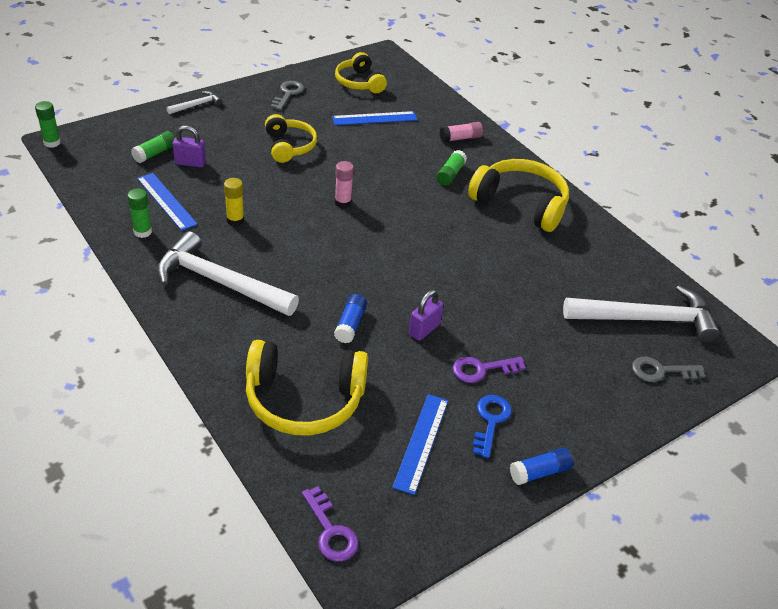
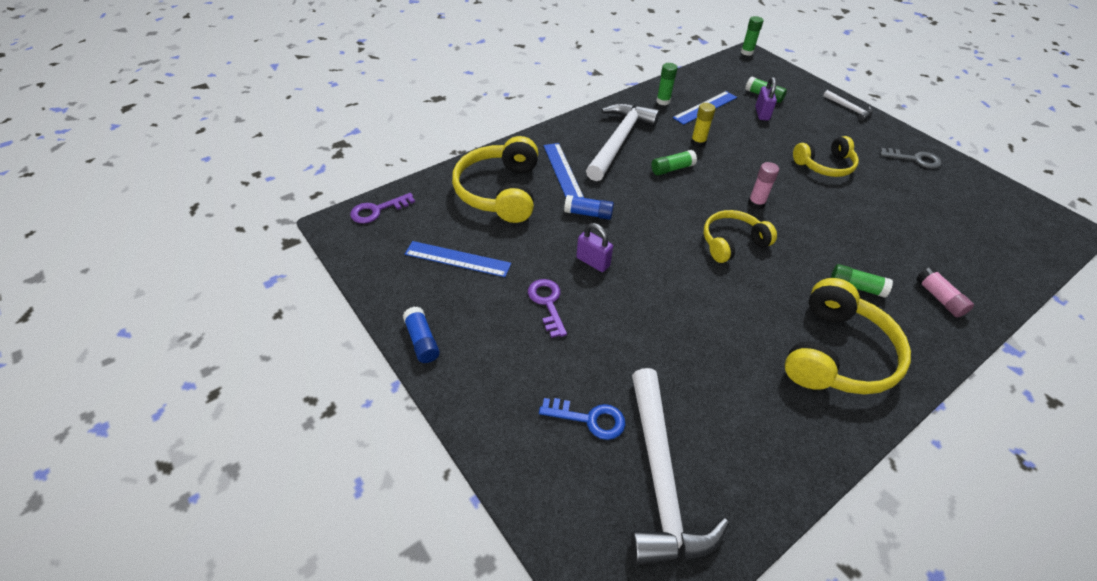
camera: 90 degrees right, 5 degrees up
(280, 248) = (672, 169): none -> green glue stick
(359, 82) = (985, 209): yellow headphones -> yellow headphones (732, 243)
(375, 118) = (921, 223): blue ruler -> blue ruler (562, 171)
(490, 421) = (483, 307): blue key -> blue key (590, 419)
(660, 371) = (568, 479): grey key -> none

